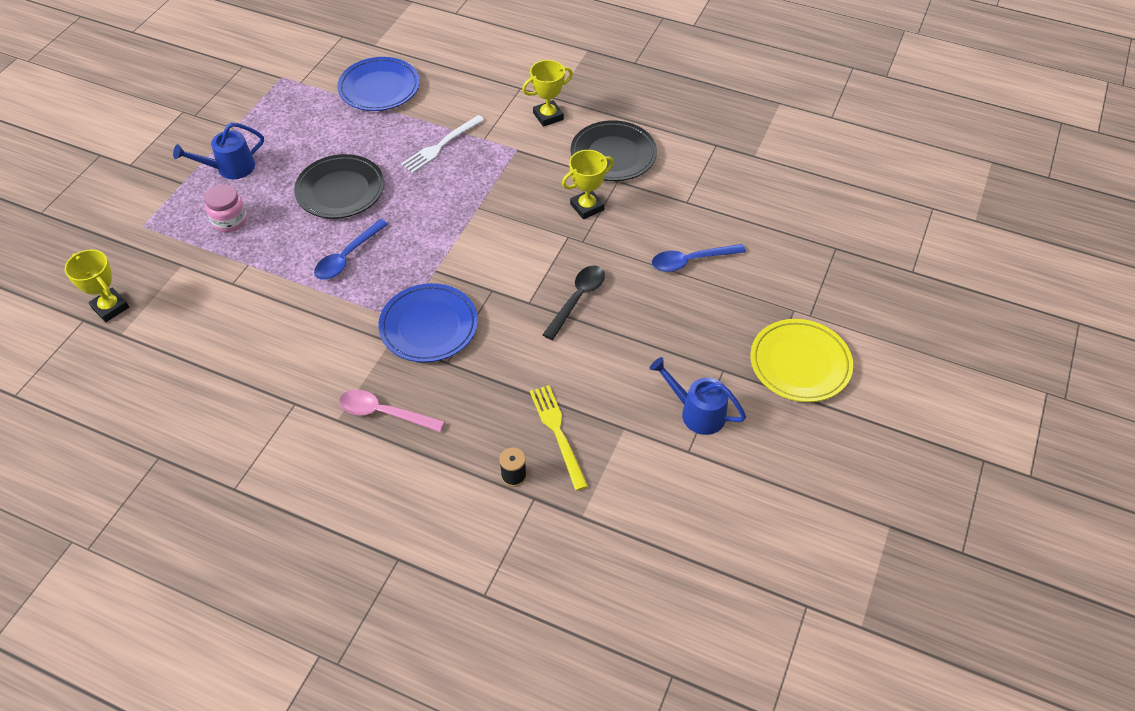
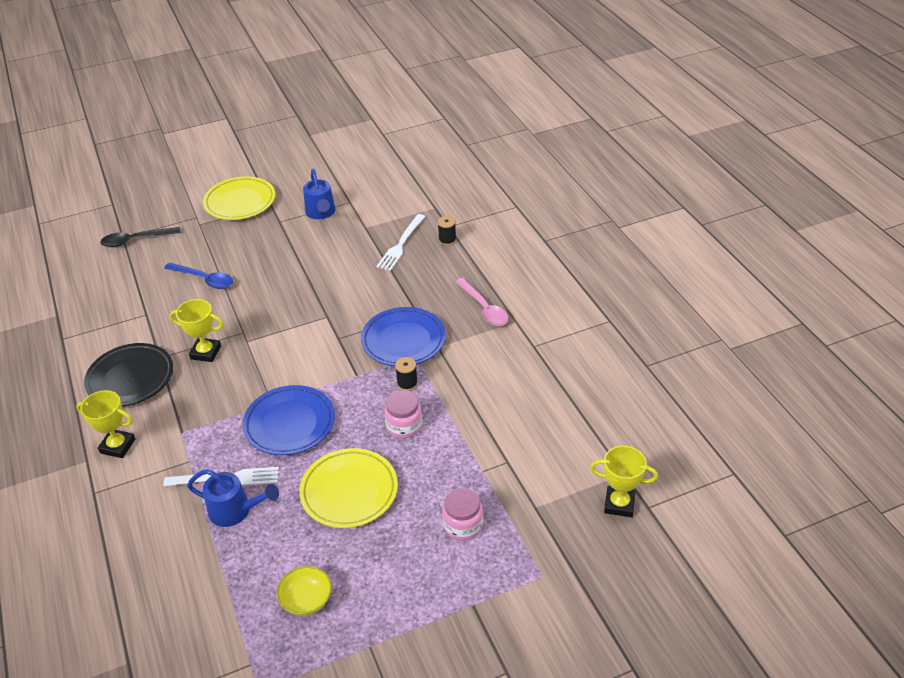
camera: 135 degrees left, 10 degrees down
(110, 307) = (619, 504): yellow trophy -> yellow trophy turned 75 degrees counterclockwise
(229, 168) = (416, 589): blue watering can -> blue watering can (236, 511)
(300, 123) = (306, 600): none -> yellow bowl
(340, 190) = (349, 491): black plate -> yellow plate
(347, 257) = (404, 426): blue spoon -> pink jar
(379, 88) = (194, 590): blue plate -> blue plate (289, 424)
(382, 291) = (407, 383): none -> black spool
(558, 433) = (401, 244): yellow fork -> white fork
(577, 299) = (297, 300): black spoon -> black spoon (135, 240)

